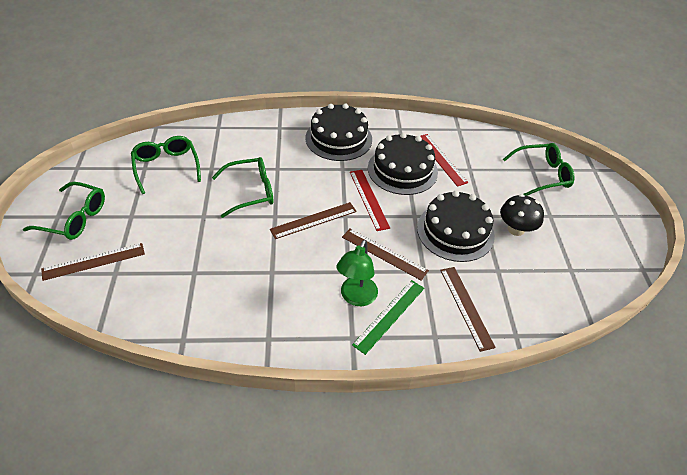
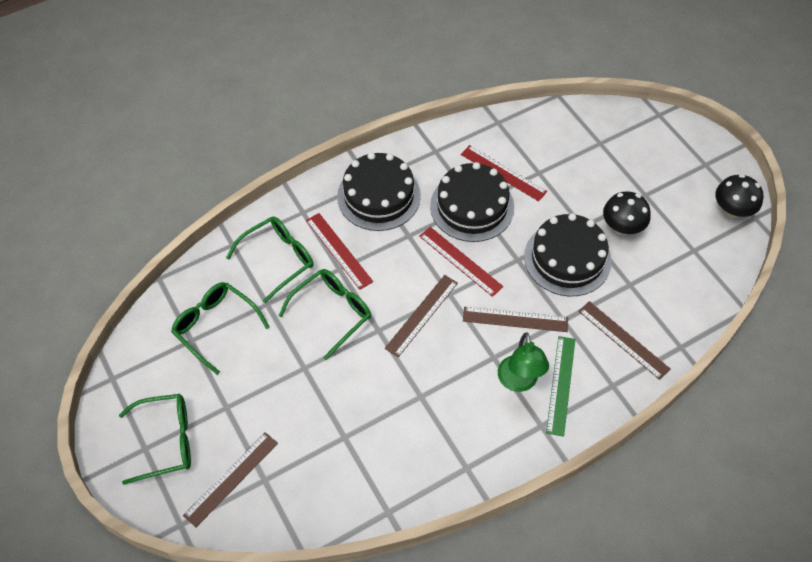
camera: 25 degrees left, 10 degrees up
(285, 158) = (339, 250): none -> red ruler
(541, 175) = (612, 146): green glasses -> green glasses (277, 260)
(623, 256) = (732, 210): none -> black mushroom

